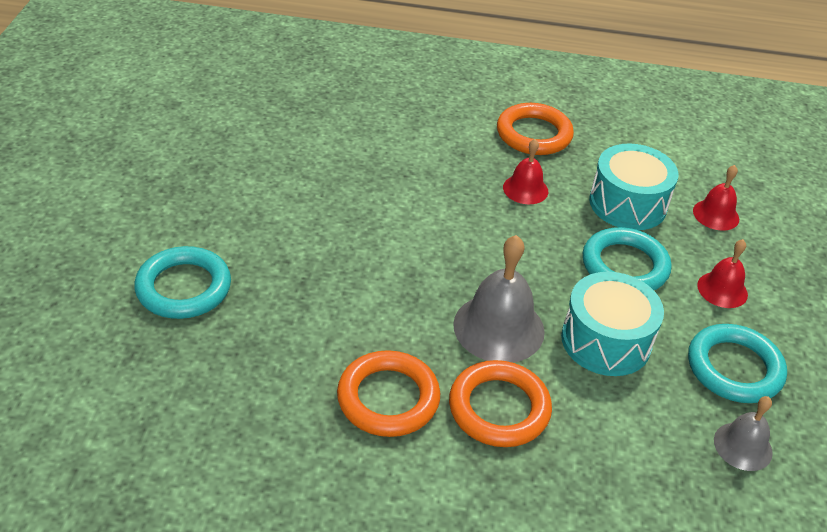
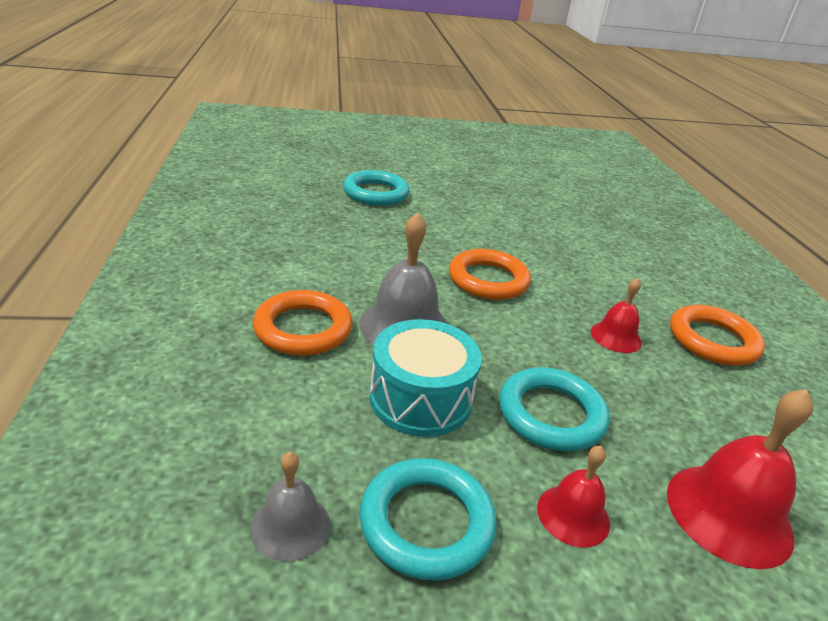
camera: 75 degrees right, 10 degrees down
(388, 398) = (299, 273): orange ring -> orange ring (488, 280)
(628, 204) = (665, 418): turquoise drum -> none
(716, 214) = (729, 513): red bell -> red bell, size x1.72

